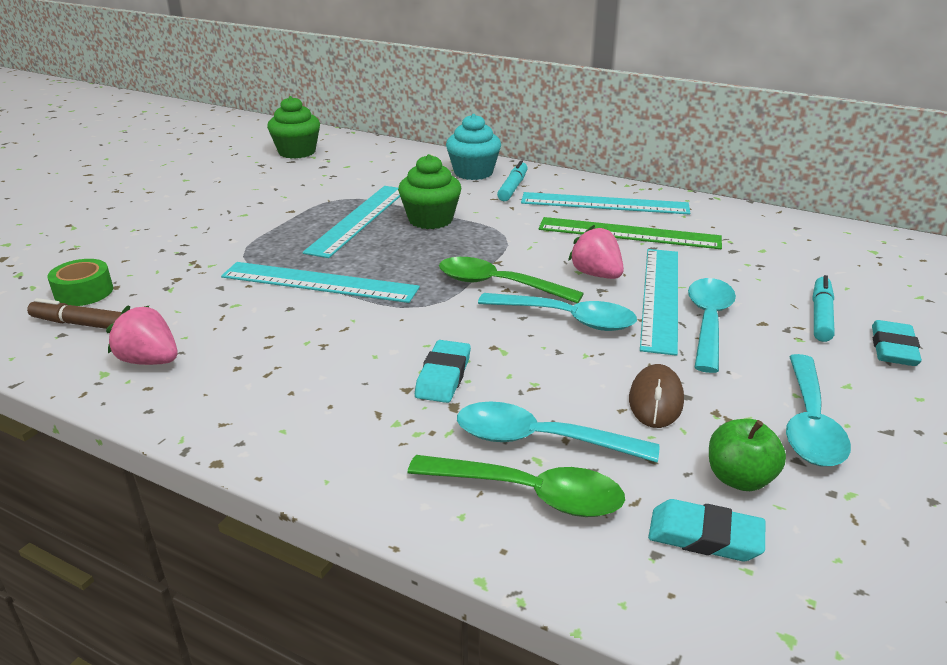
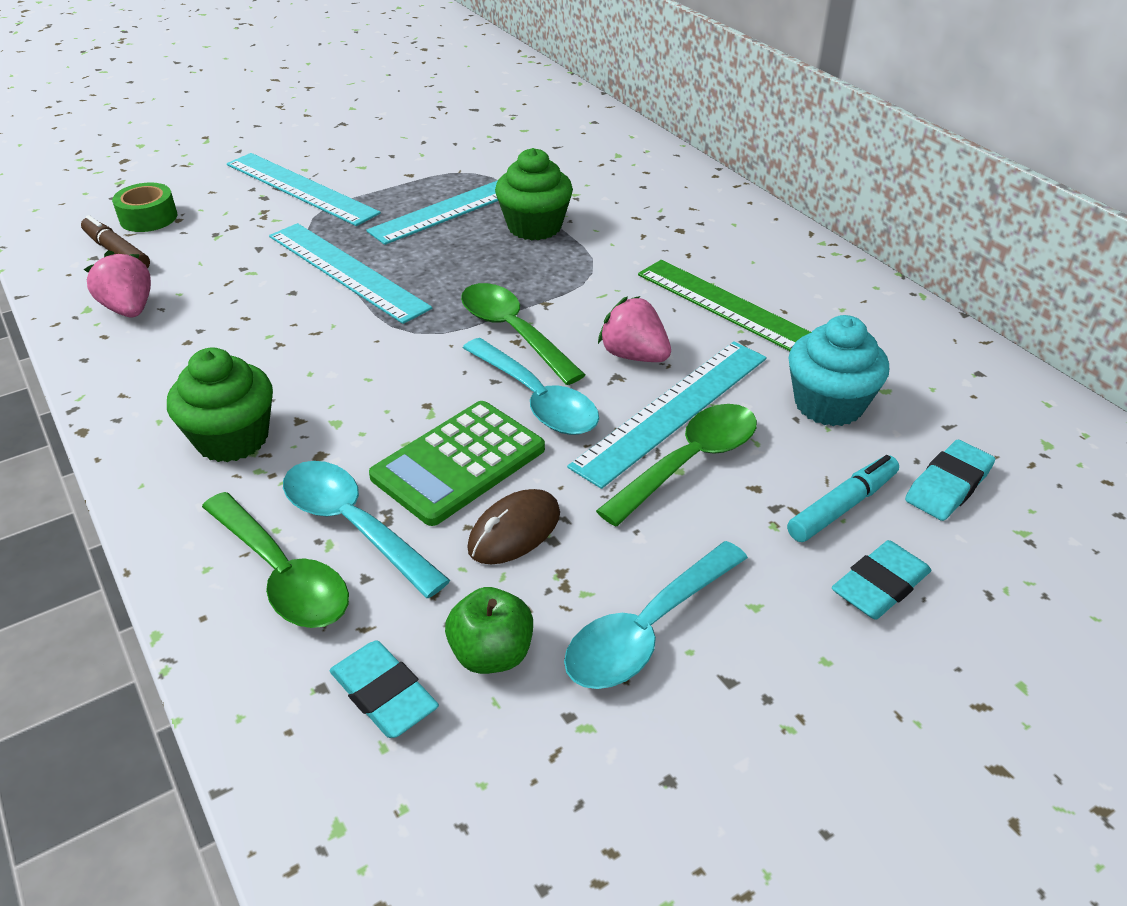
camera: 30 degrees right, 10 degrees up
(297, 152) = (492, 98): green cupcake -> green cupcake (232, 438)
(443, 376) = (344, 420): turquoise eraser -> turquoise eraser (948, 485)
(473, 173) = (652, 175): turquoise cupcake -> turquoise cupcake (828, 404)
(513, 187) = (674, 208): turquoise marker -> none
(564, 374) = (458, 463): none -> green calculator
(596, 275) = (634, 355): pink strawberry -> pink strawberry turned 45 degrees counterclockwise
(604, 203) = (759, 262): turquoise ruler -> turquoise ruler (301, 188)
(708, 322) = (689, 462): turquoise spoon -> green spoon

